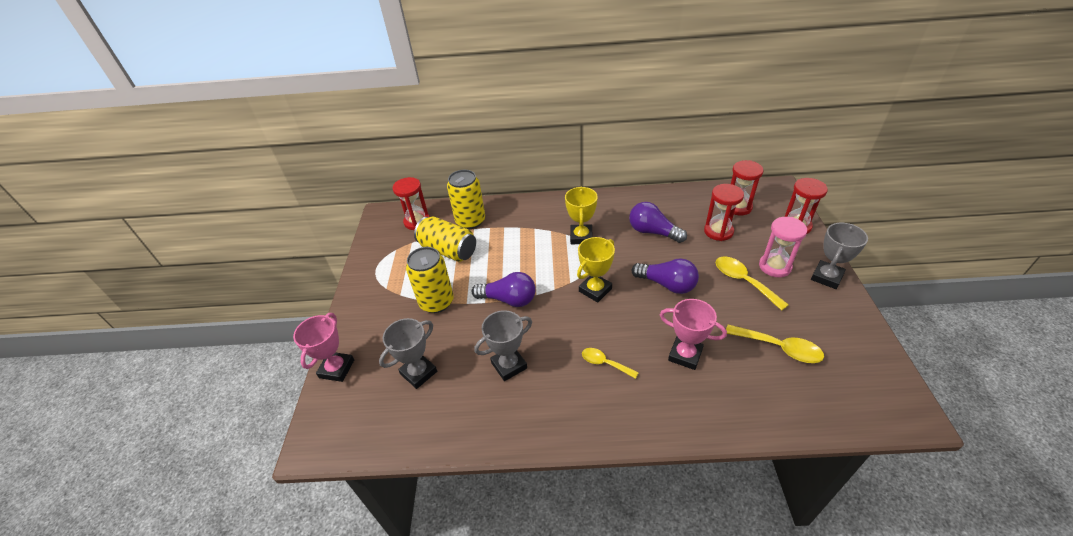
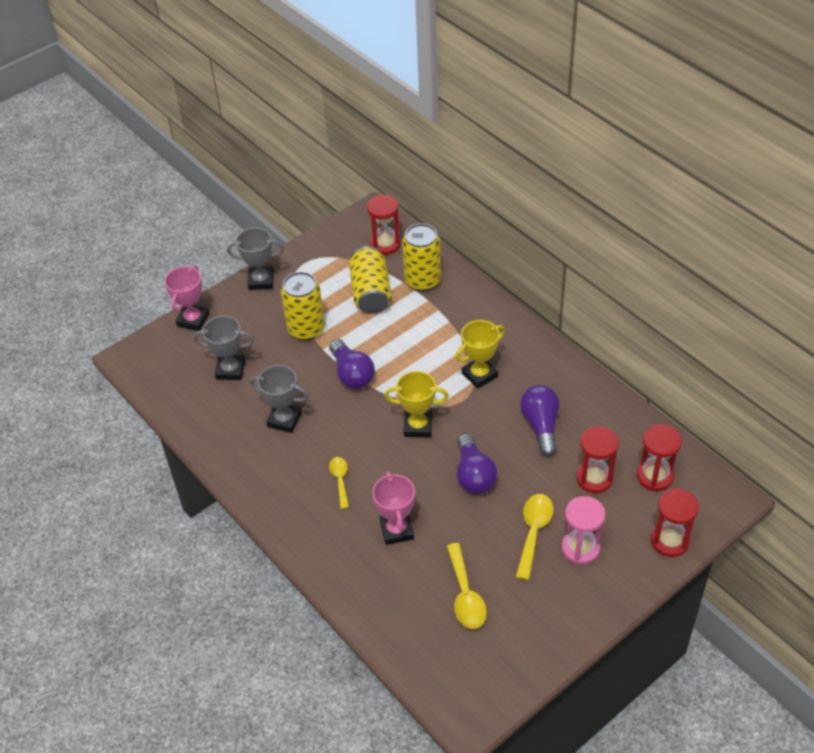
camera: 50 degrees right, 5 degrees up
(337, 369) = (193, 320): pink trophy -> pink trophy turned 45 degrees counterclockwise
(826, 277) = (604, 597): grey trophy -> grey trophy (261, 281)

